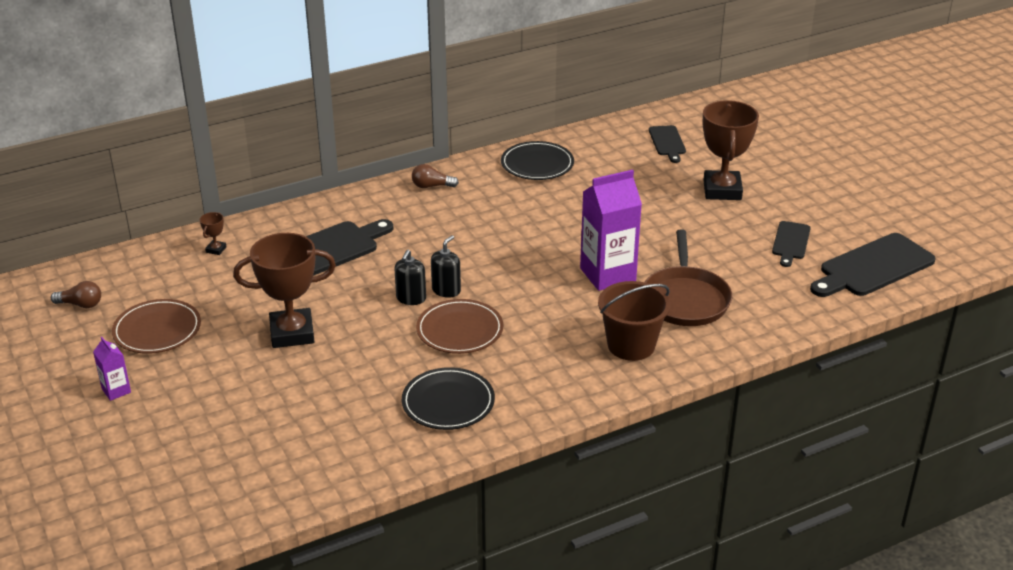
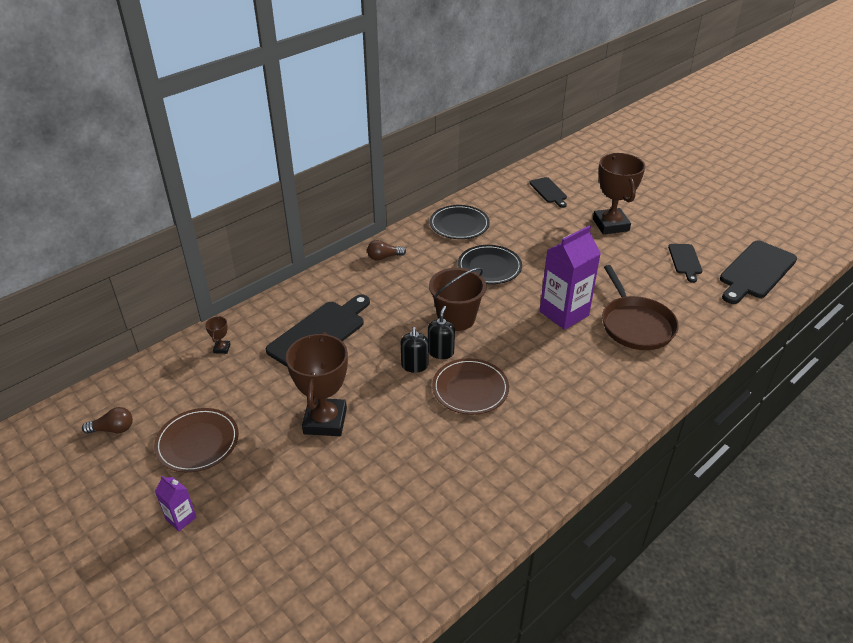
camera: 15 degrees left, 5 degrees up
(292, 333) = (325, 421): brown trophy -> brown trophy turned 60 degrees counterclockwise
(448, 402) = (494, 464): black plate -> black plate (489, 267)
(631, 345) = (616, 376): brown bucket -> brown bucket (456, 318)

